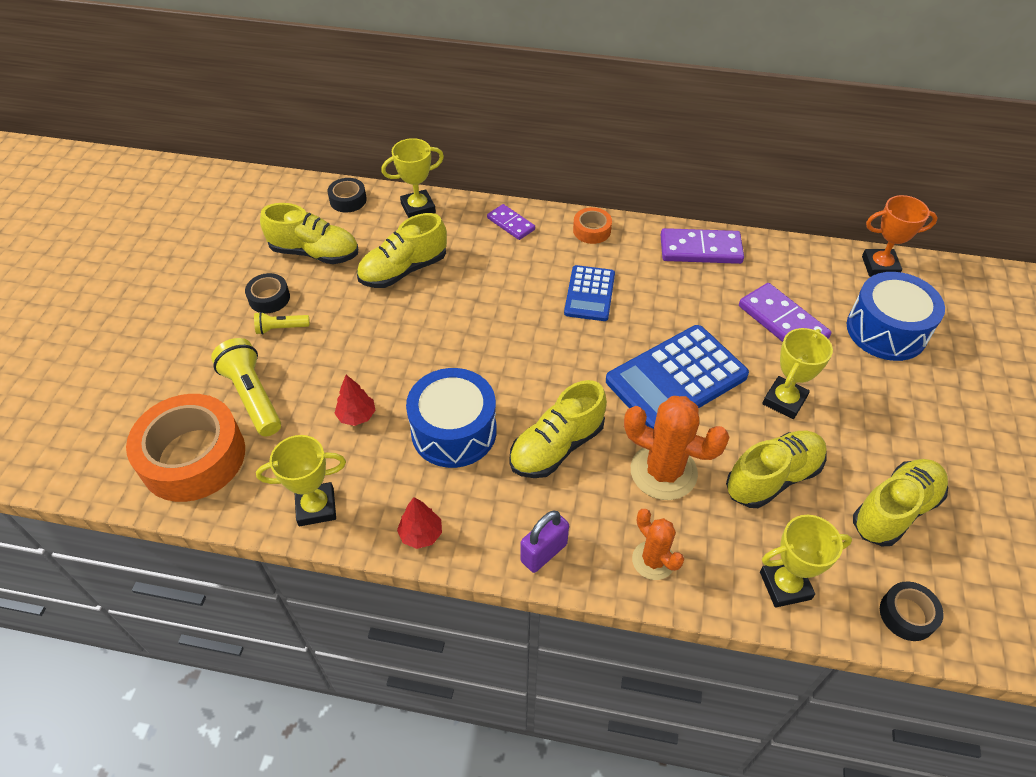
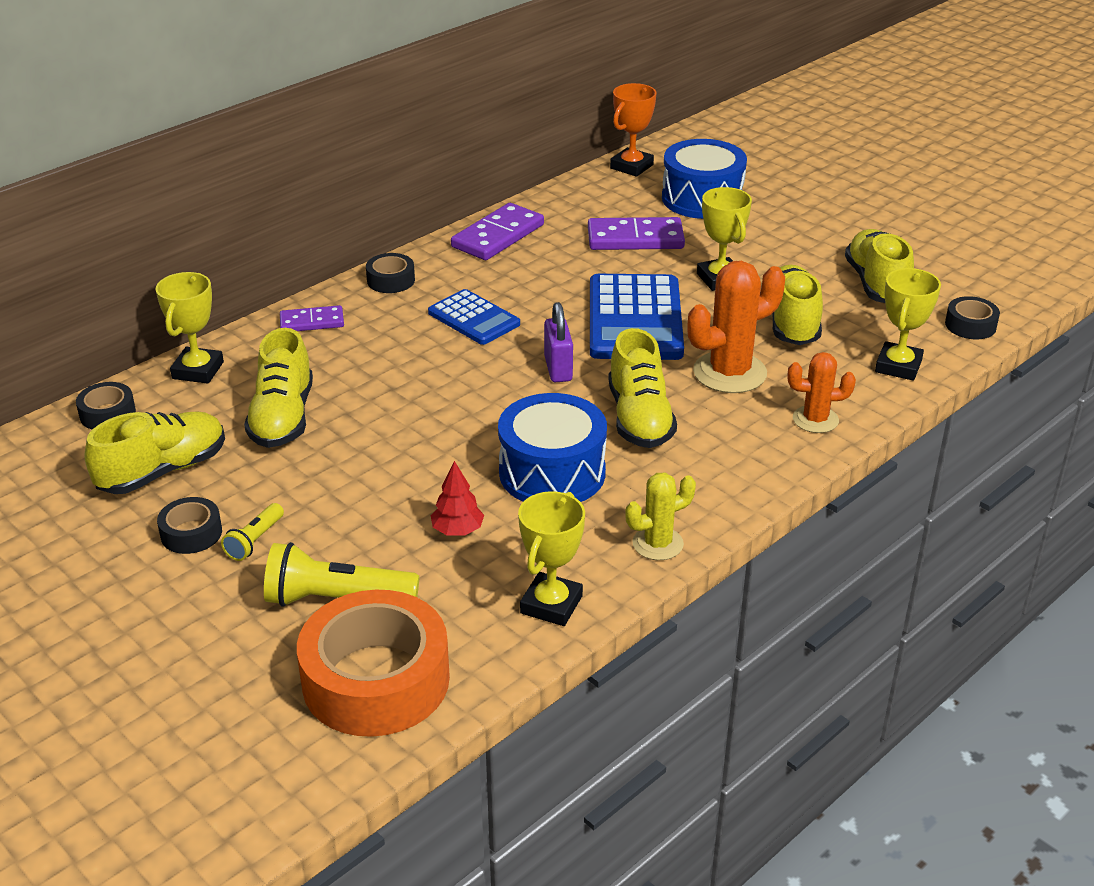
camera: 55 degrees left, 15 degrees down
(421, 534) = (657, 544): red tree -> yellow cactus
(544, 552) = (751, 476): purple padlock -> purple padlock (558, 369)
(591, 230) = (391, 280): orange tape -> black tape

